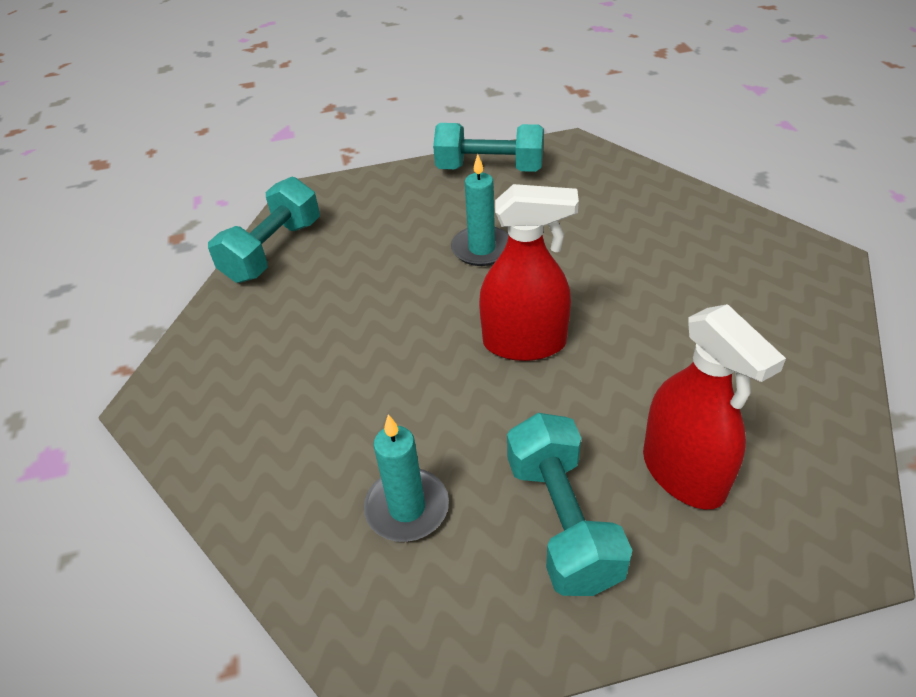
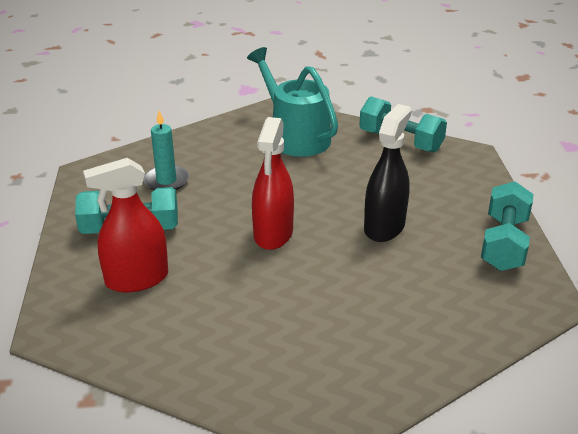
camera: 95 degrees right, 10 degrees down
(254, 359) = (295, 137): none -> turquoise watering can
(481, 249) = (384, 227): turquoise candle -> black spray bottle

